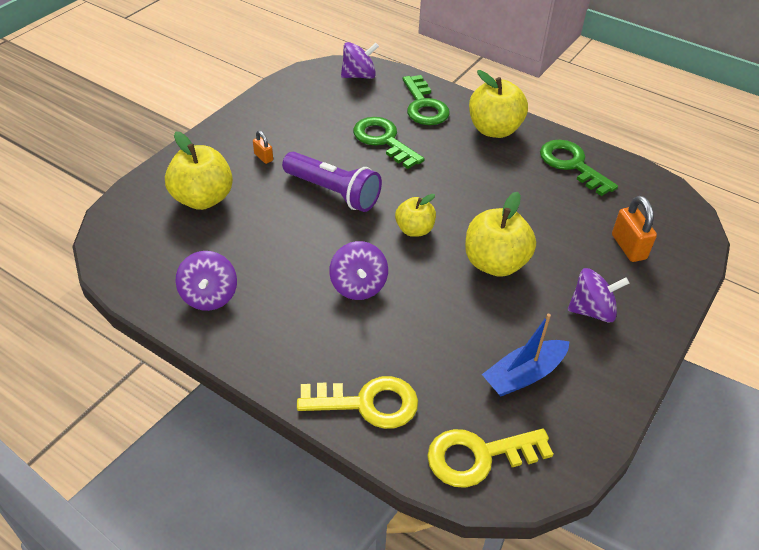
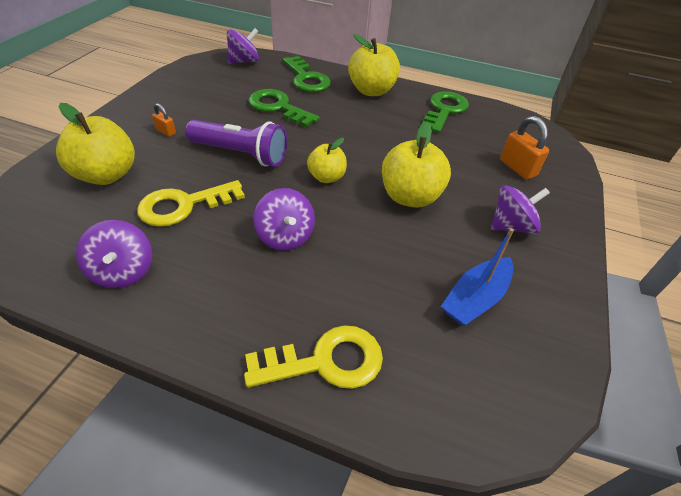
camera: 15 degrees left, 0 degrees up
(479, 456) = (464, 399): yellow key -> yellow key (184, 205)
(572, 165) = (444, 110): green key -> green key turned 75 degrees clockwise

